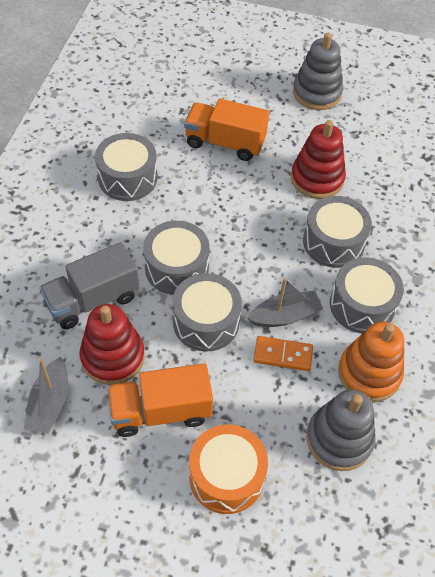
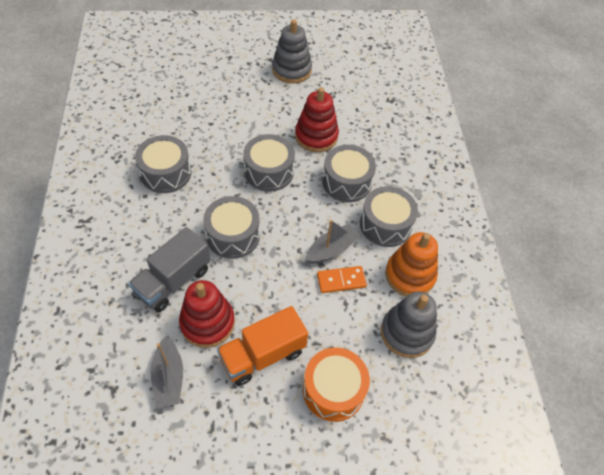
camera: 20 degrees left, 0 degrees up
(206, 322) = (272, 272): grey drum -> grey drum (269, 172)
(225, 143) = (234, 125): orange truck -> none

